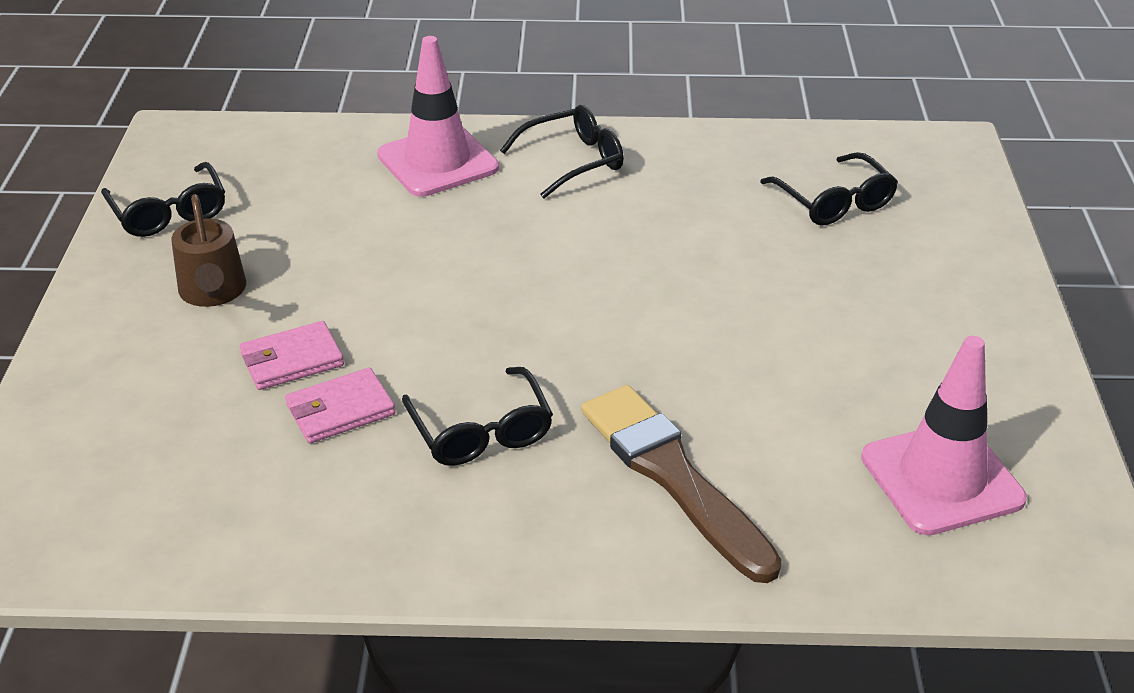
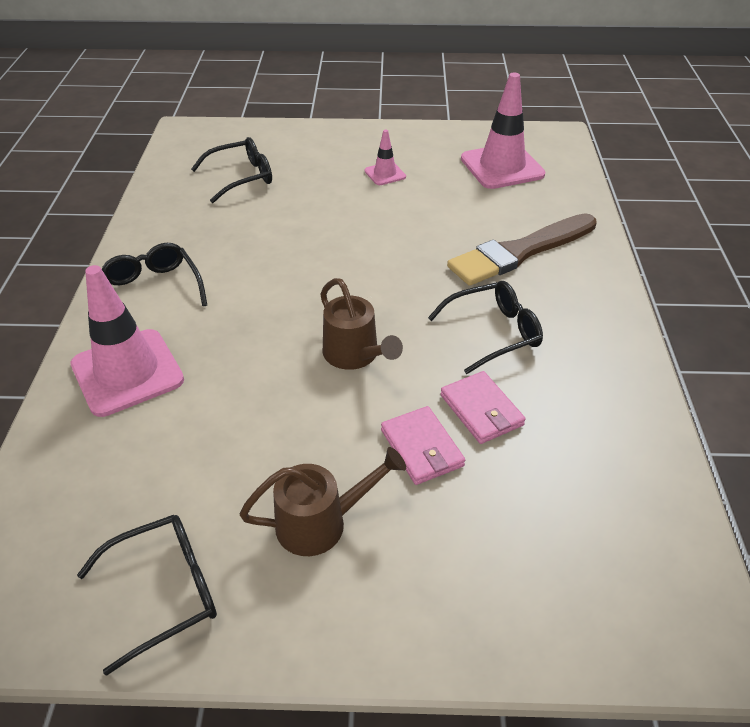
camera: 90 degrees left, 5 degrees up
(447, 311) = (355, 356): none -> brown watering can
(879, 337) = (385, 174): none -> pink traffic cone

